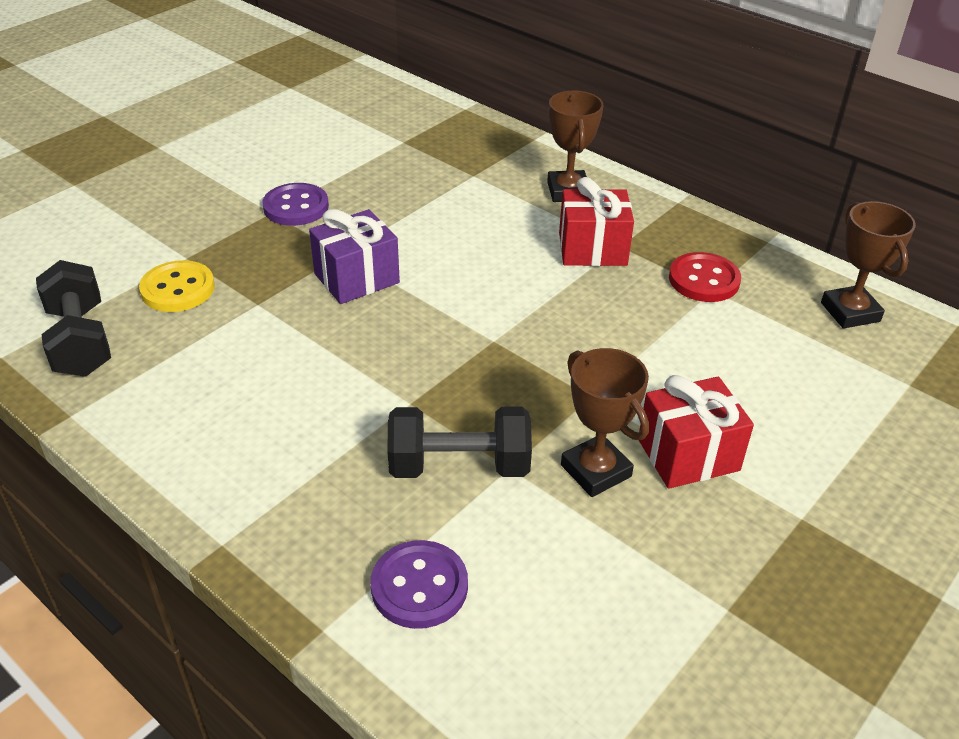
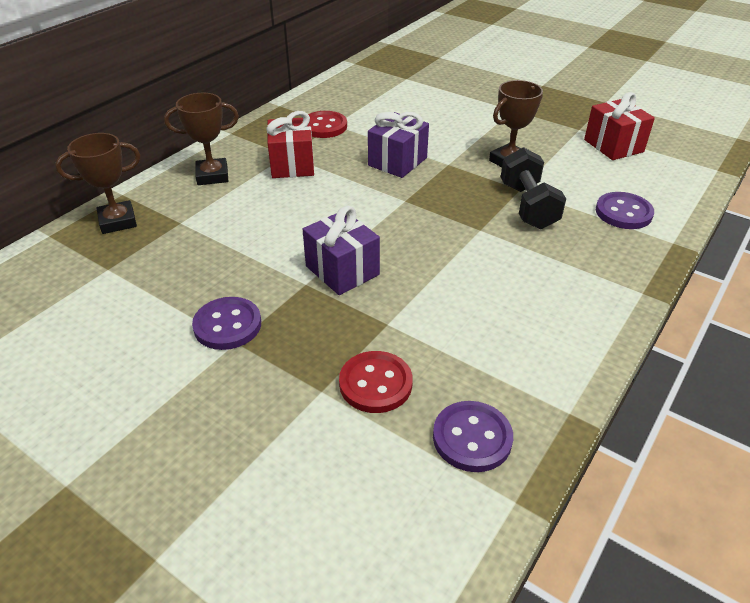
camera: 95 degrees left, 0 degrees up
(81, 341) = (472, 438): black dumbbell -> purple button
(178, 289) = (375, 384): yellow button -> red button
(598, 343) = (397, 162): none -> purple gift
(688, 455) = (484, 135): red gift -> red gift (613, 146)
(850, 312) = (349, 87): brown trophy -> brown trophy (118, 221)

